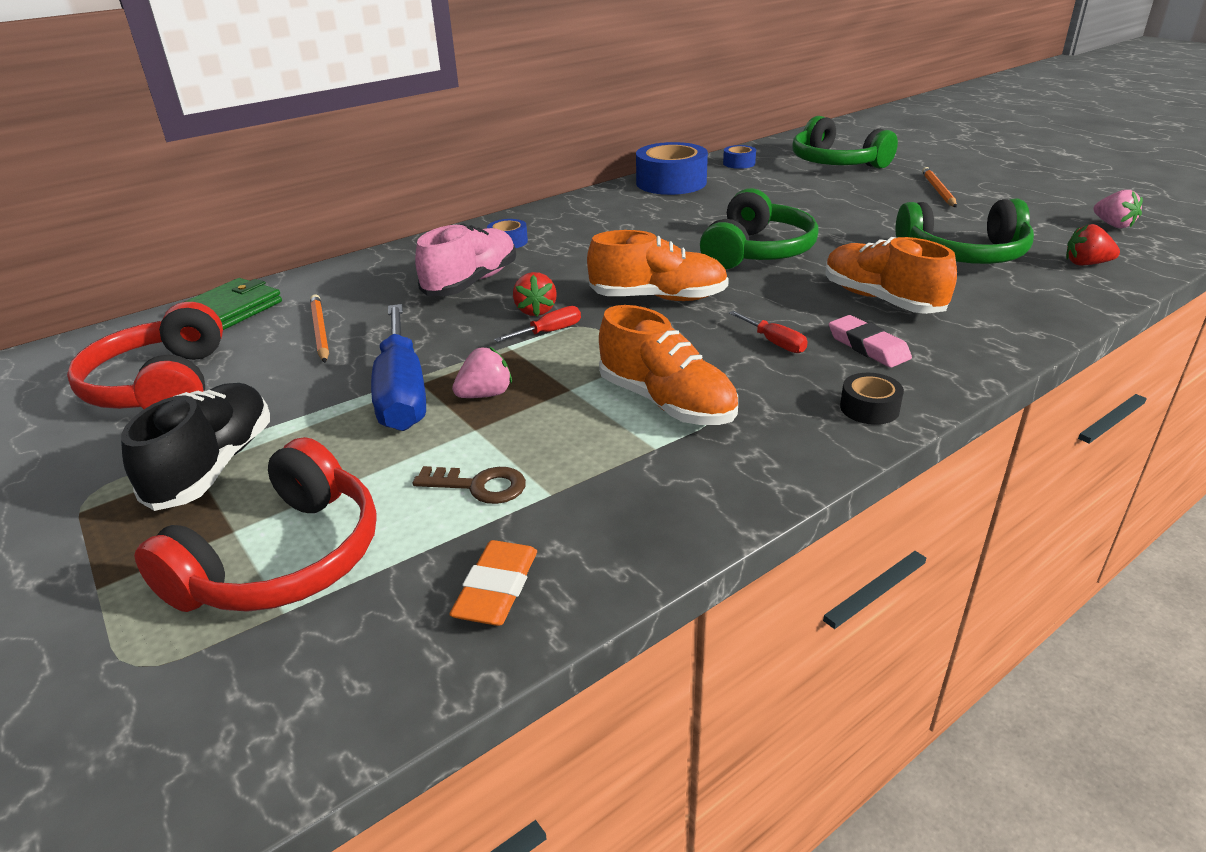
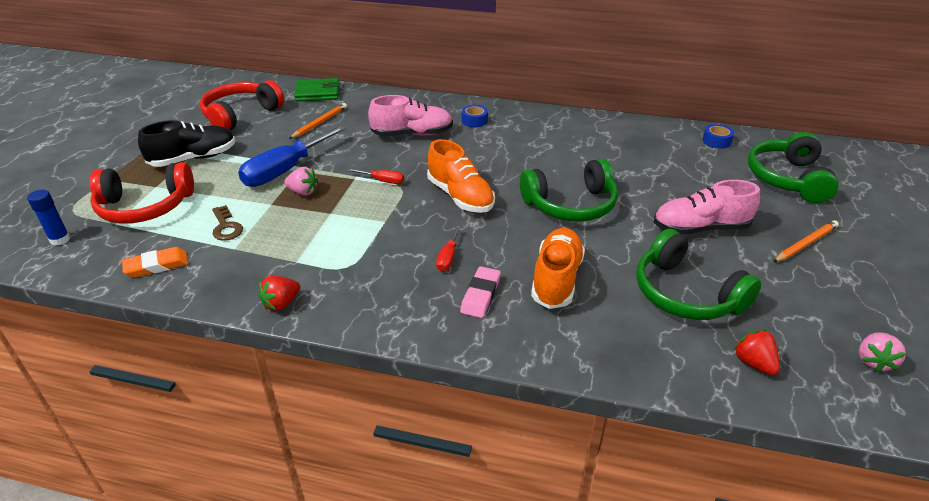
camera: 50 degrees right, 5 degrees up
(227, 707) = (60, 239): none -> blue glue stick
(536, 311) = (402, 166): red strawberry -> red strawberry (281, 303)
(667, 403) = (343, 247): orange shoe -> none
(671, 182) = (639, 131): blue tape -> none
(869, 215) = (700, 228): none -> pink shoe
(869, 408) = (401, 320): black tape -> none

